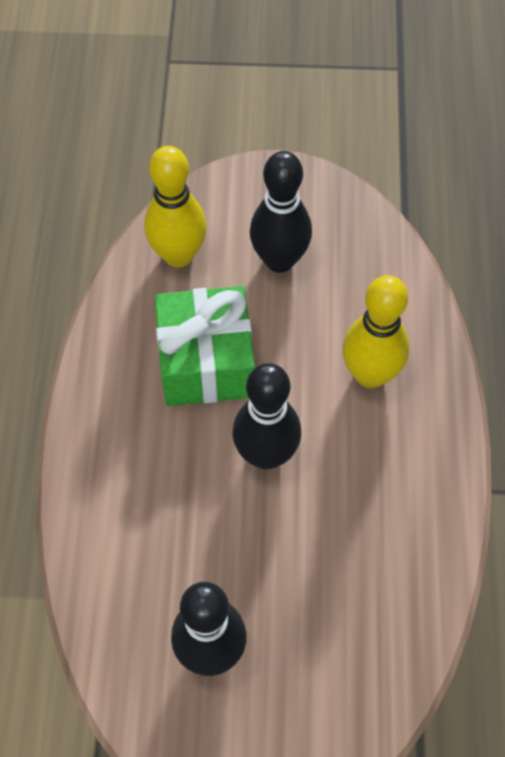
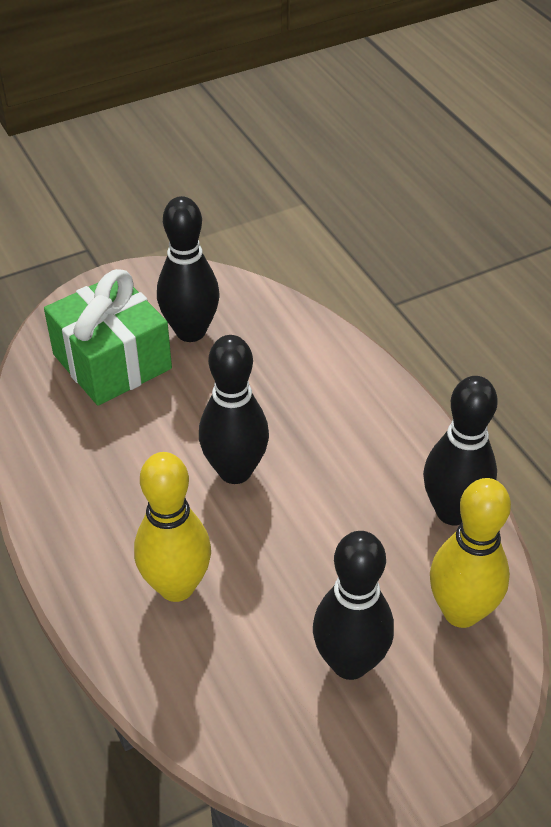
camera: 150 degrees right, 15 degrees down
(120, 328) = (453, 511): none -> black bowling pin
(206, 362) = (347, 521): green gift -> green gift (112, 361)

